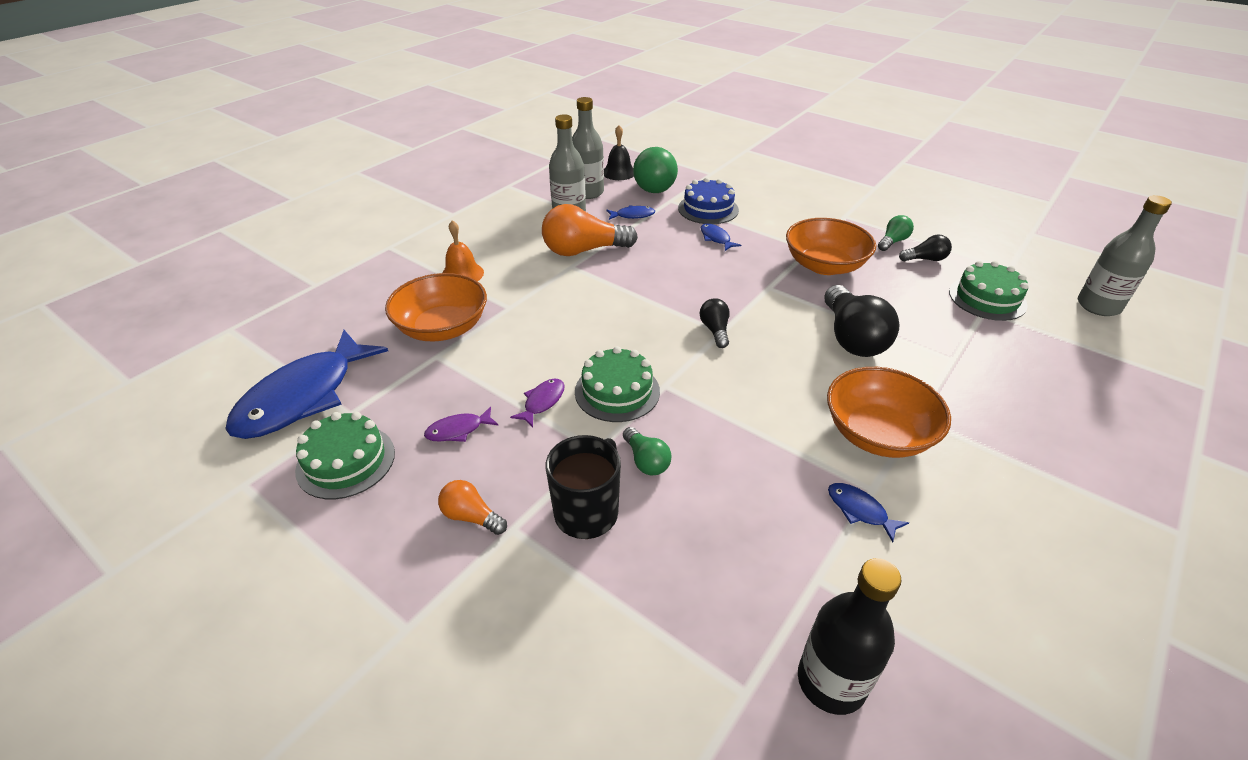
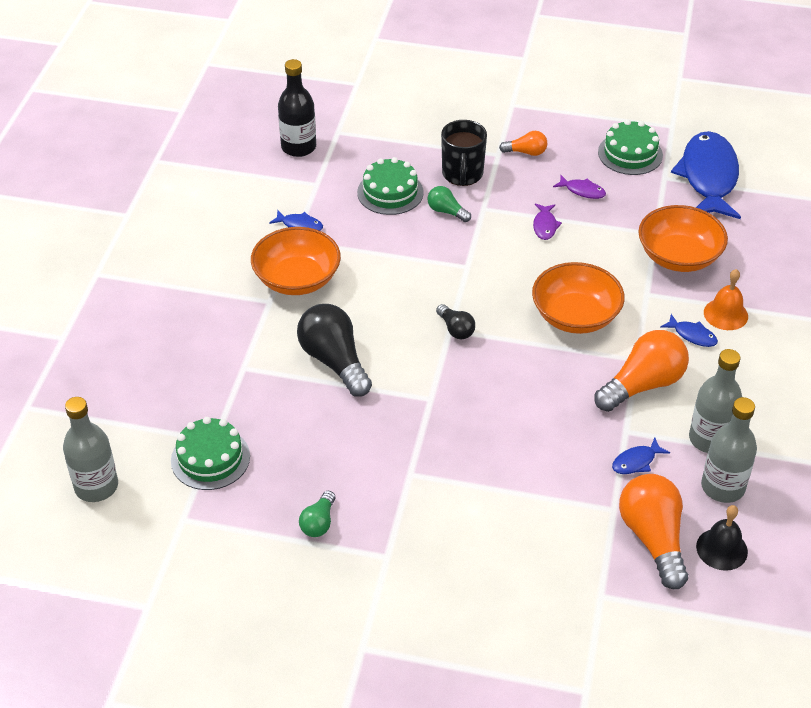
camera: 155 degrees right, 5 degrees up
(458, 430) = (582, 191): purple fish -> purple fish turned 75 degrees clockwise
(617, 391) = (498, 250): green cake -> green cake (390, 192)
(657, 184) = (653, 539): green light bulb -> orange light bulb
(708, 209) = (558, 508): blue cake -> none
(716, 238) = (519, 455): blue fish -> blue fish (692, 335)
(824, 265) = (385, 451): orange bowl -> orange bowl (575, 316)
(925, 259) = (278, 502): black light bulb -> none

